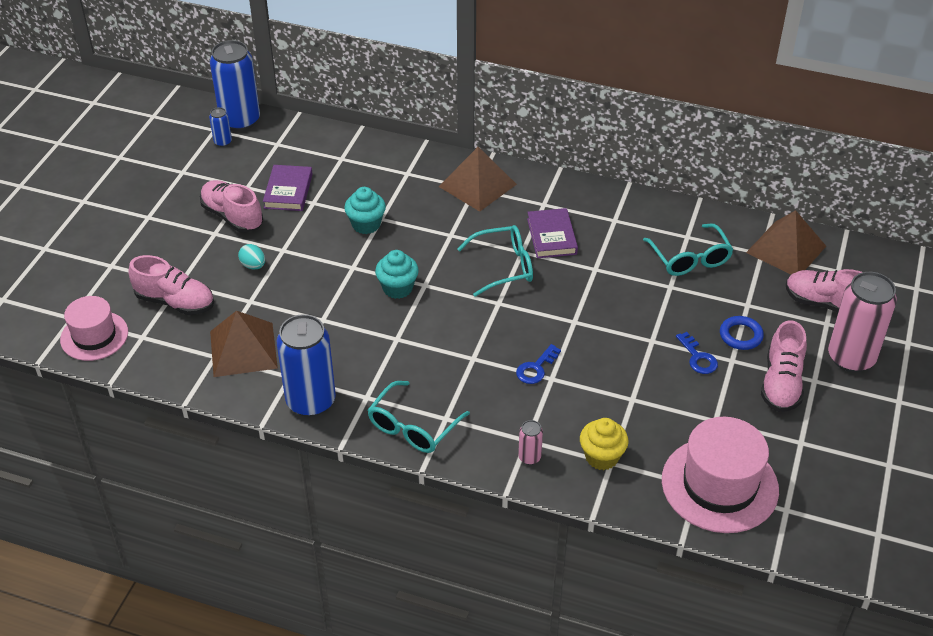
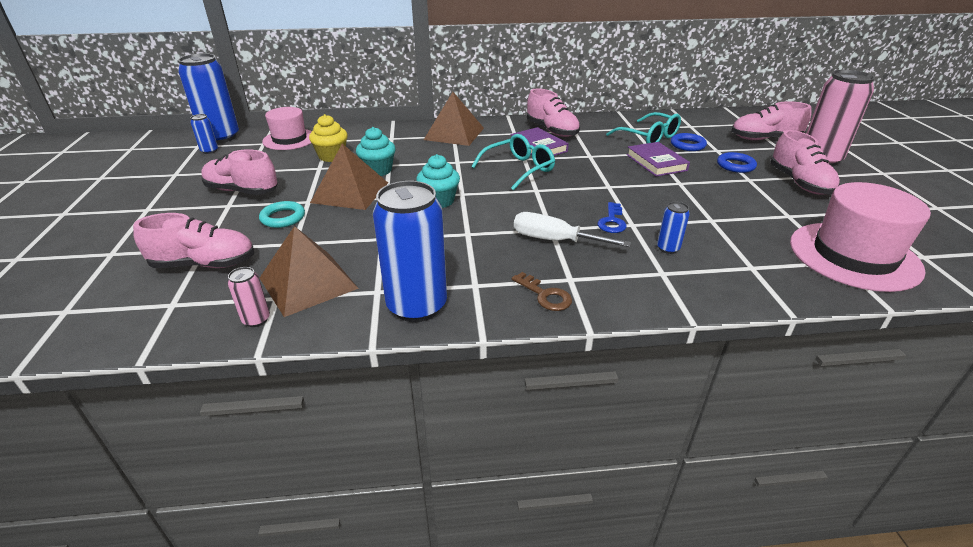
camera: 25 degrees left, 10 degrees down
(94, 336) = (102, 320): pink hat -> pink hat (289, 139)
(253, 265) = (283, 218): turquoise egg -> turquoise ring
(288, 191) = (291, 166): purple book -> purple book (656, 162)
(413, 427) = (545, 295): turquoise glasses -> brown key
(466, 373) = (555, 240): none -> white screwdriver
(529, 457) = (680, 286): pink can -> pink can (256, 319)
(557, 417) = (668, 248): none -> blue can
(589, 212) = (552, 131): none -> pink shoe
(601, 457) = (739, 265): yellow cupcake -> yellow cupcake (332, 156)
(698, 357) = (724, 184): blue key -> none
(722, 286) = (687, 145): none -> blue ring
(786, 249) = (702, 121): brown pyramid -> brown pyramid (350, 192)

